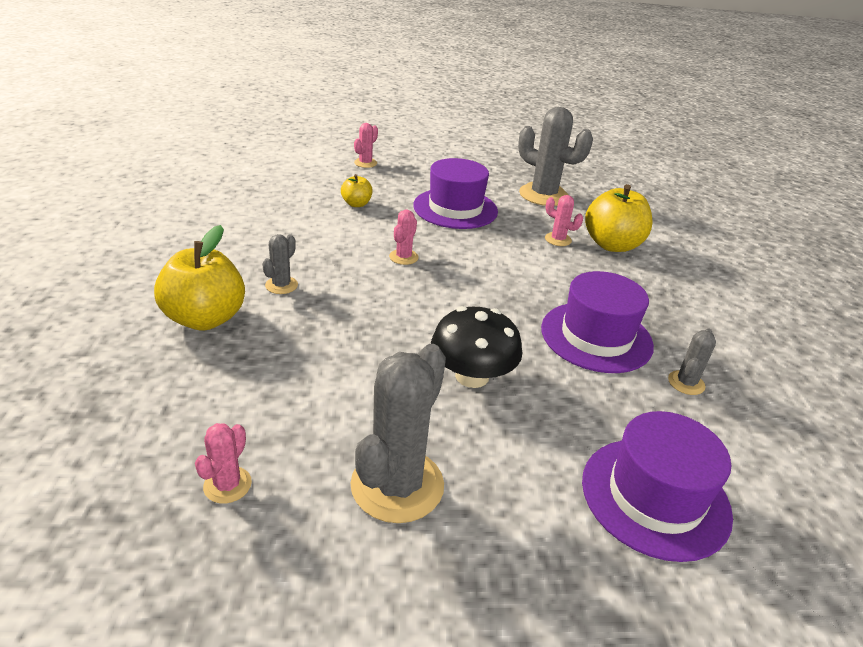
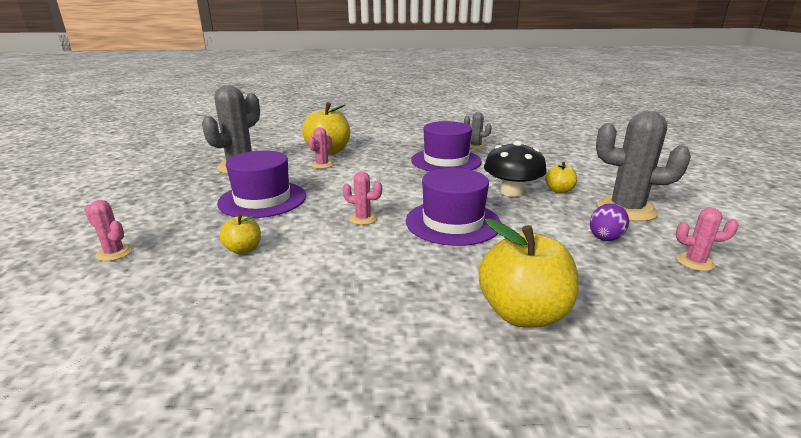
camera: 90 degrees left, 10 degrees down
(281, 285) = (437, 276): grey cactus -> none
(318, 424) = (605, 237): none -> purple egg
(476, 429) = (559, 190): none -> yellow apple
(655, 497) = (565, 157): purple hat -> purple hat (453, 222)

